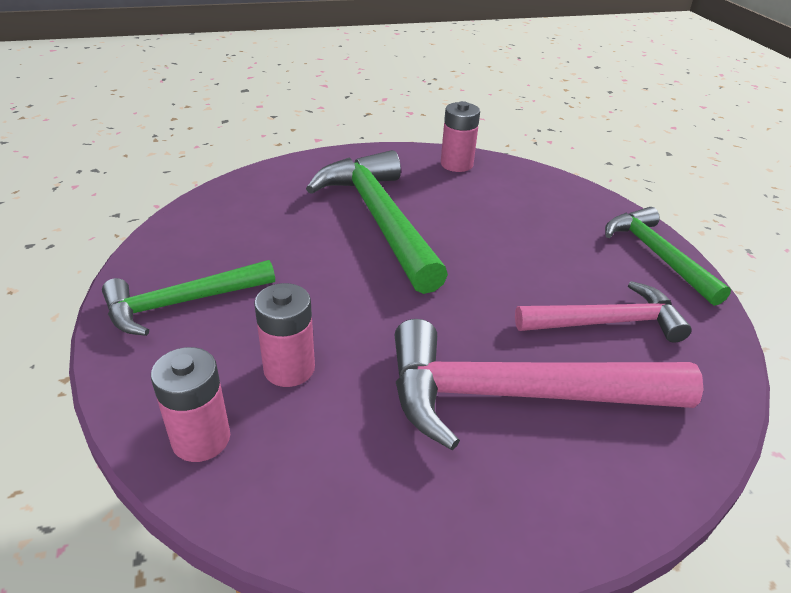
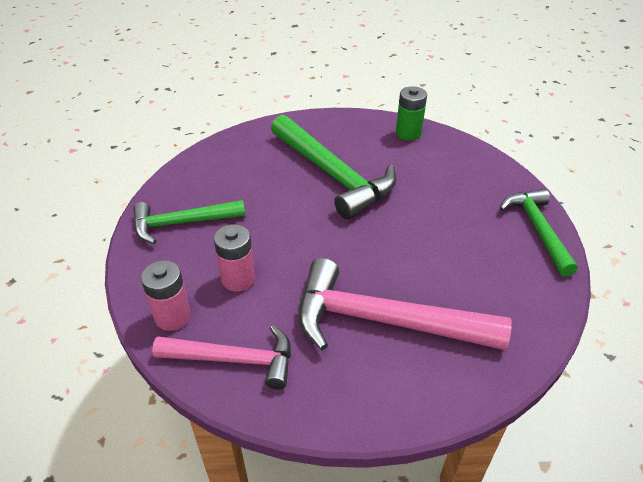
camera: 15 degrees right, 5 degrees up
(379, 219) = (333, 175): green hammer -> green hammer turned 150 degrees clockwise
(456, 164) = (408, 133): pink battery -> green battery
(607, 322) = (472, 277): pink hammer -> pink hammer (234, 359)

